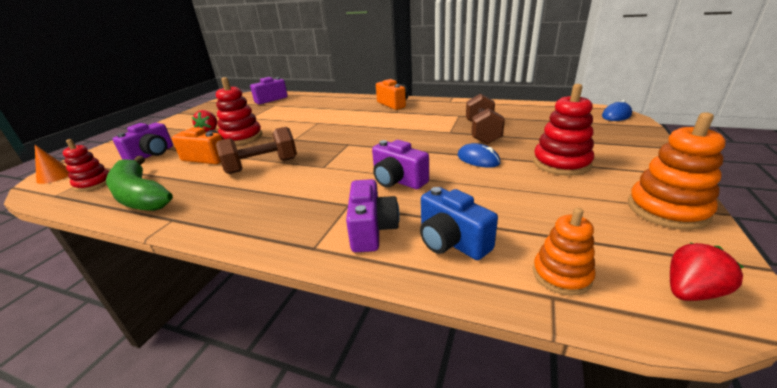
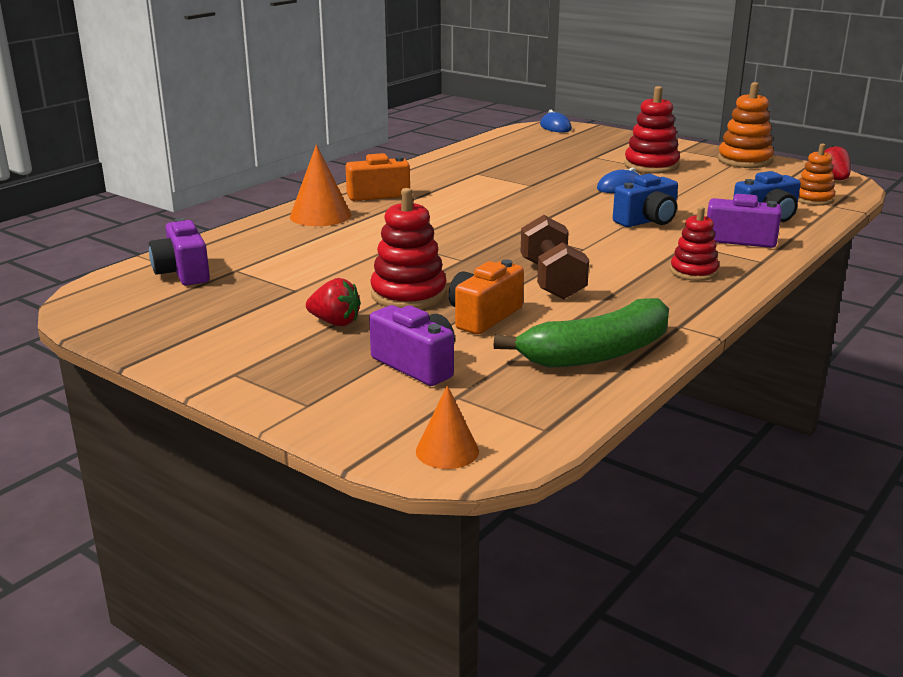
camera: 75 degrees left, 5 degrees down
(93, 183) = (519, 400): red stacking toy -> red stacking toy (693, 272)
(351, 102) = (320, 215): none -> orange cone
(398, 180) = (647, 221): purple camera -> blue camera
(482, 132) = (549, 174): brown dumbbell -> none

